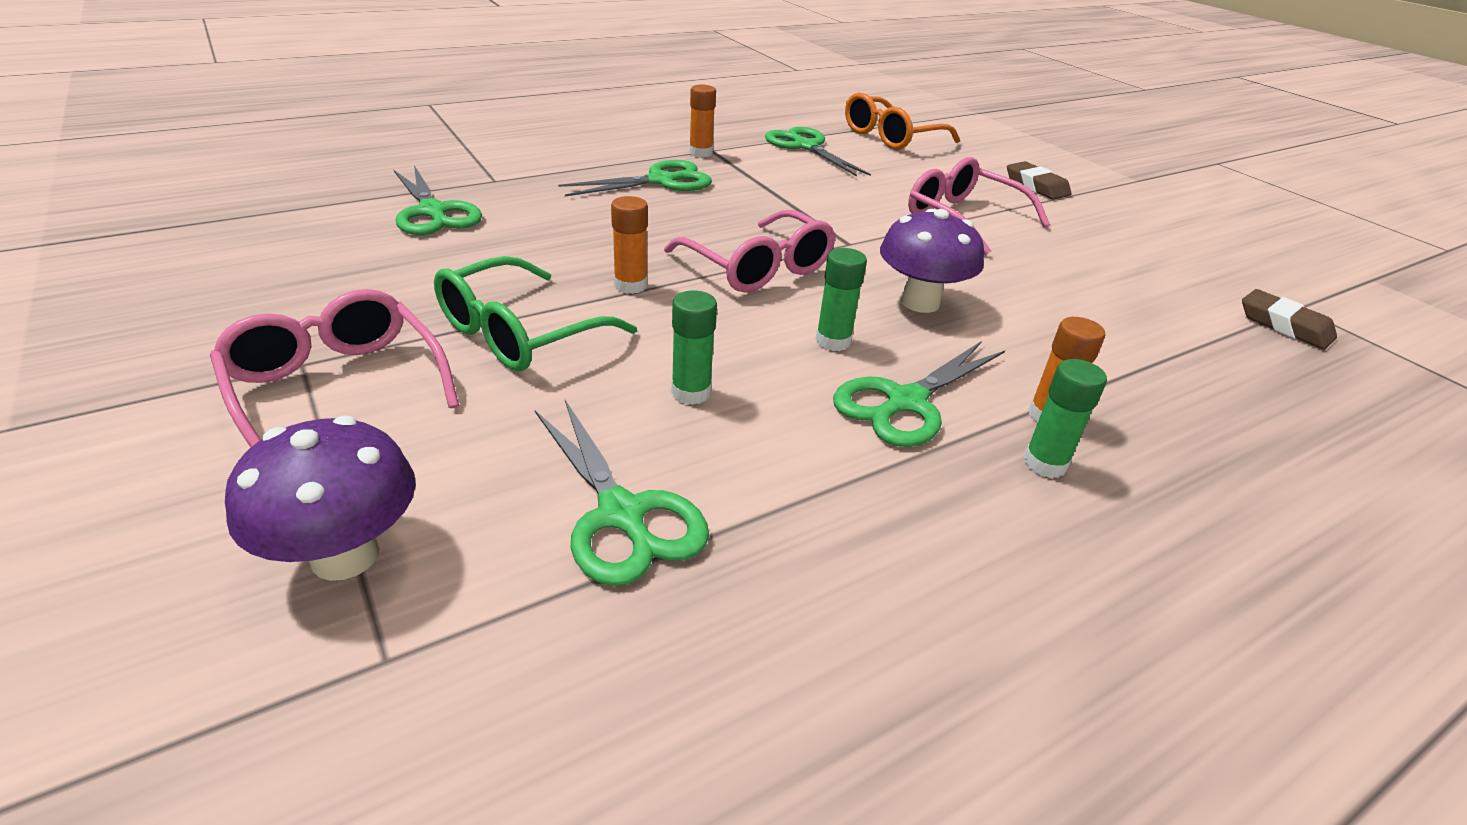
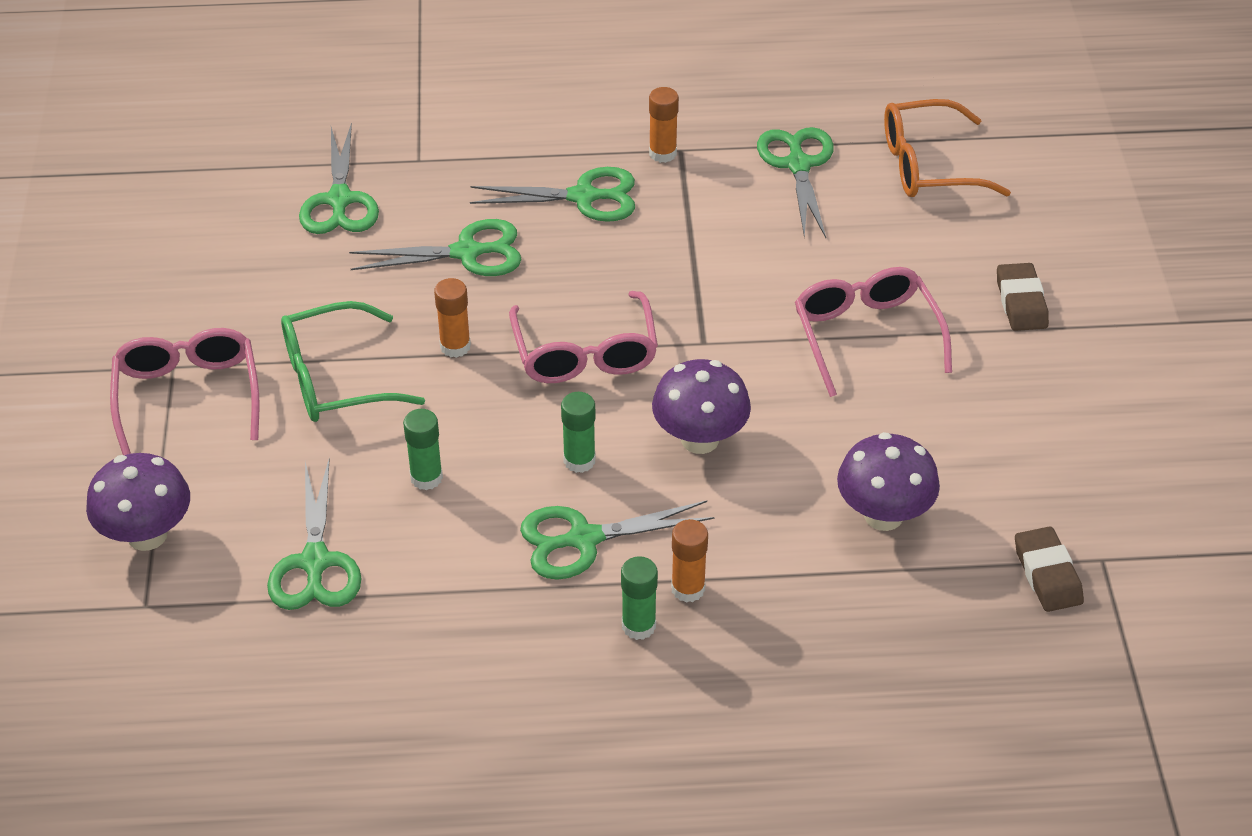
camera: 30 degrees right, 10 degrees up
(587, 225) = (467, 253): none -> green scissors
(1123, 318) = (883, 515): none -> purple mushroom

